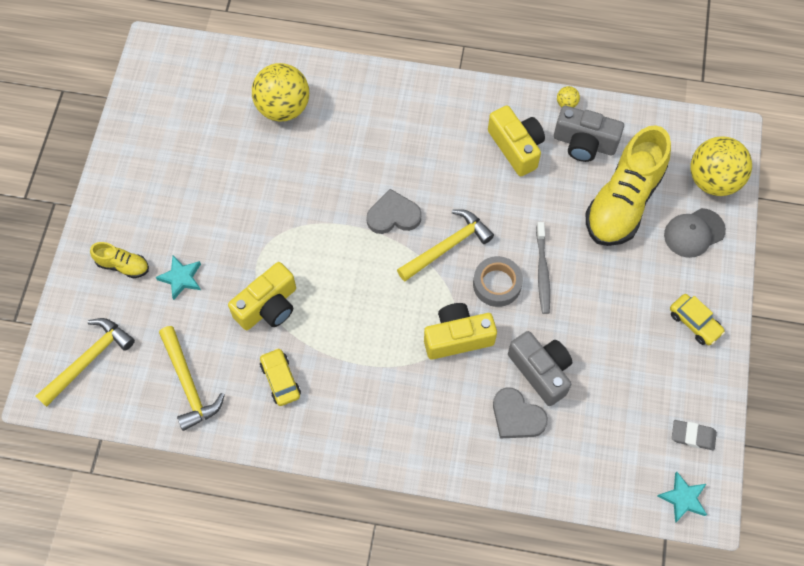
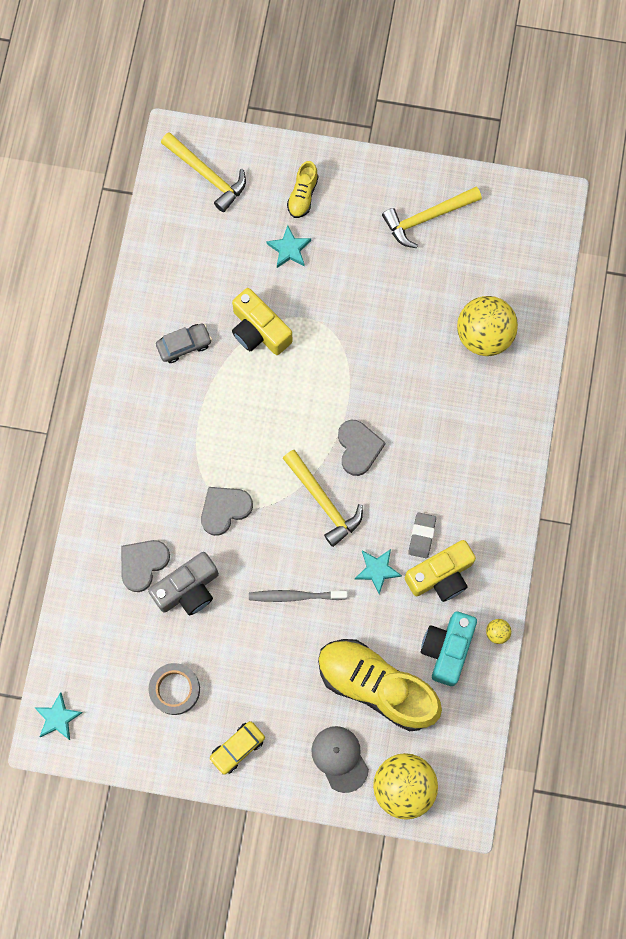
camera: 90 degrees right, 10 degrees up
(188, 384) = (182, 263): yellow hammer -> yellow hammer (427, 218)
(280, 380) = (184, 345): yellow car -> grey car
(457, 337) = (224, 509): yellow camera -> grey heart
(497, 284) = (281, 550): grey tape -> grey tape (175, 689)
(513, 200) = (377, 570): none -> turquoise star
(584, 143) = (447, 649): grey camera -> turquoise camera
(693, 436) = (118, 734): grey eraser -> grey eraser (422, 536)

